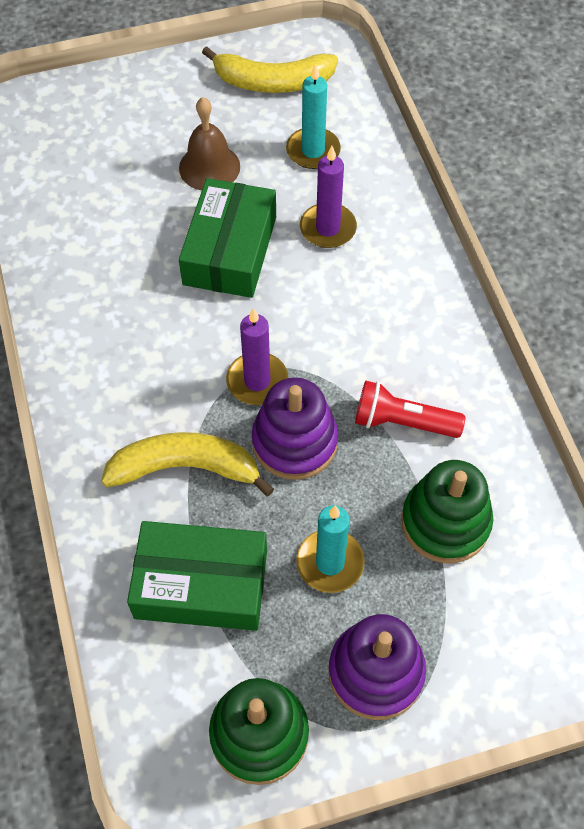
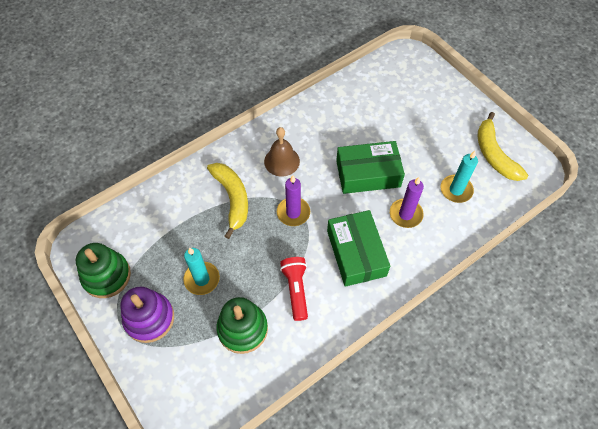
camera: 70 degrees right, 0 degrees up
(201, 584) = (174, 226): green box -> green box (356, 253)
(209, 167) = (417, 146): brown bell -> brown bell (282, 161)
(294, 442) = (264, 241): purple stacking toy -> none

